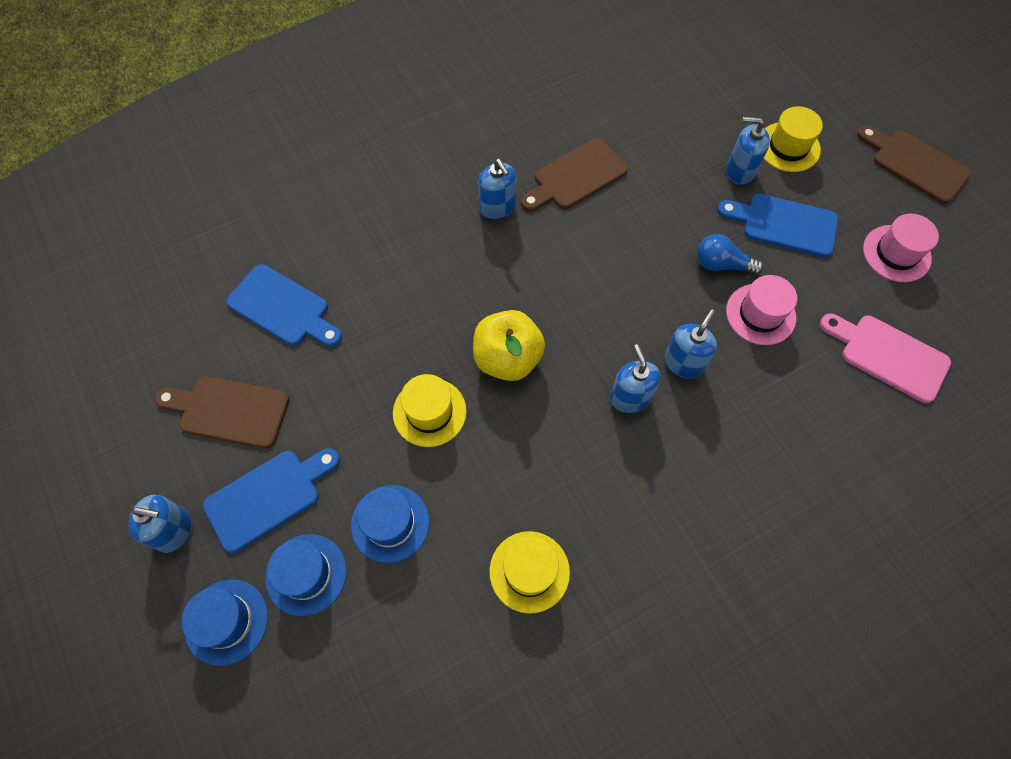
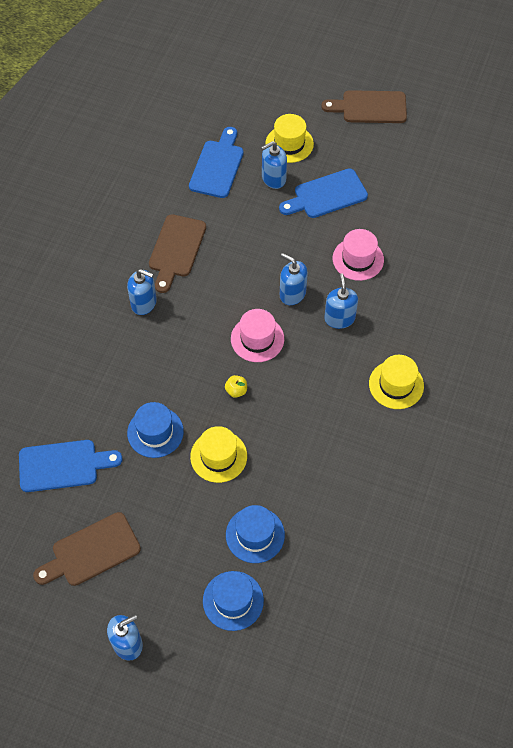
camera: 40 degrees left, 5 degrees down
(226, 621) = (211, 663): blue hat -> blue hat (155, 432)
(268, 497) = (167, 579): blue cutting board -> blue cutting board (217, 166)
(507, 358) = (236, 391): yellow apple -> yellow apple, size x0.42
(529, 571) = (356, 497): yellow hat -> yellow hat (396, 385)
(630, 397) = (327, 360): blue soap dispenser -> blue soap dispenser (292, 294)
(721, 264) = (311, 244): blue light bulb -> none
(888, 355) = (444, 234): pink cutting board -> none
(896, 253) = (402, 170): pink hat -> pink hat (257, 339)

